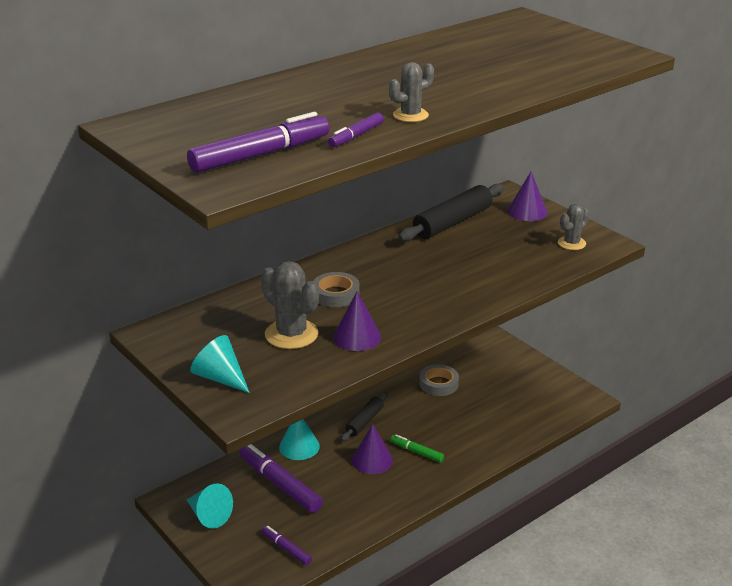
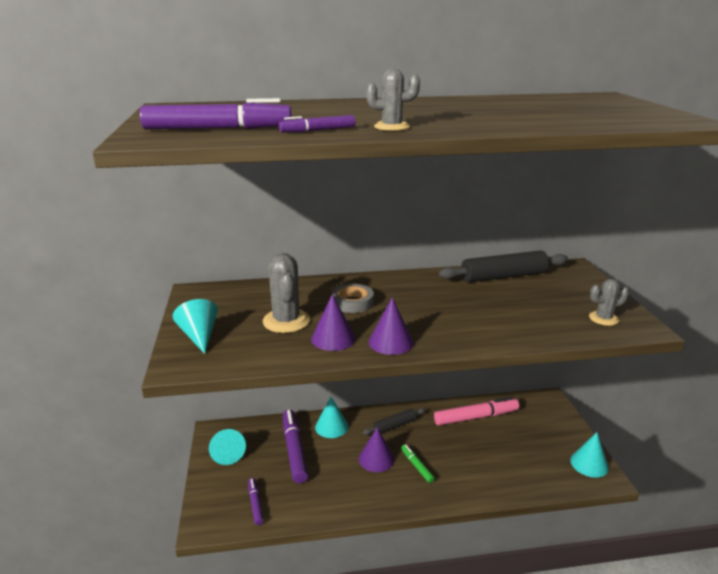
camera: 30 degrees right, 5 degrees down
(438, 384) = (476, 417): grey tape -> pink marker
(527, 211) = (580, 284): purple cone -> purple cone (391, 342)
(567, 391) = (589, 464): none -> turquoise cone

